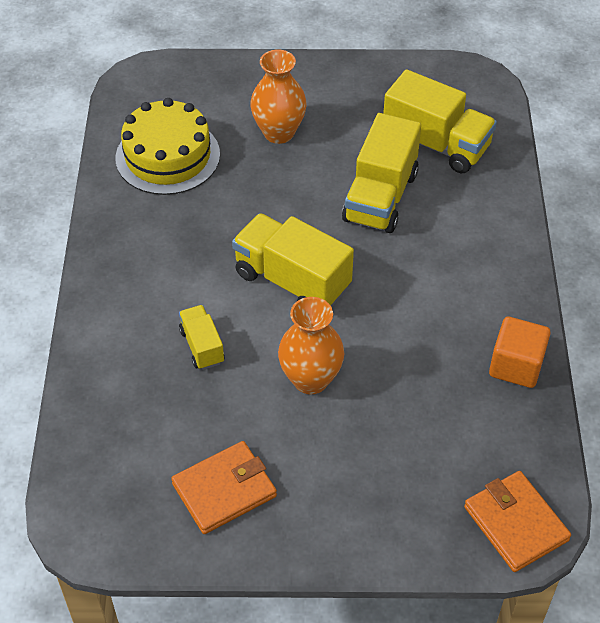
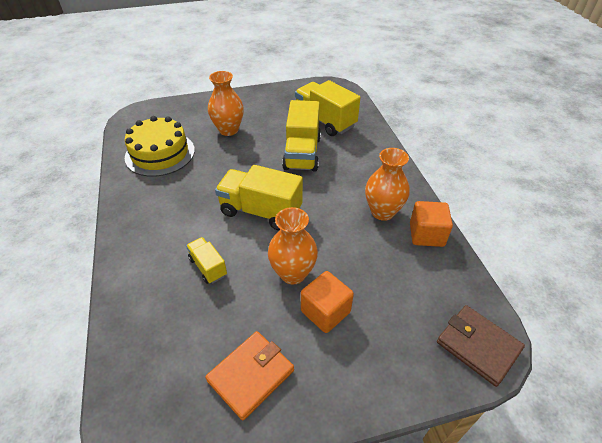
camera: 15 degrees left, 5 degrees down
(337, 438) = (325, 311): none -> orange cube
(436, 144) = (325, 121): yellow truck -> yellow truck turned 150 degrees counterclockwise
(467, 318) = (382, 212): none -> orange vase
(515, 523) = (478, 346): orange wallet -> brown wallet

